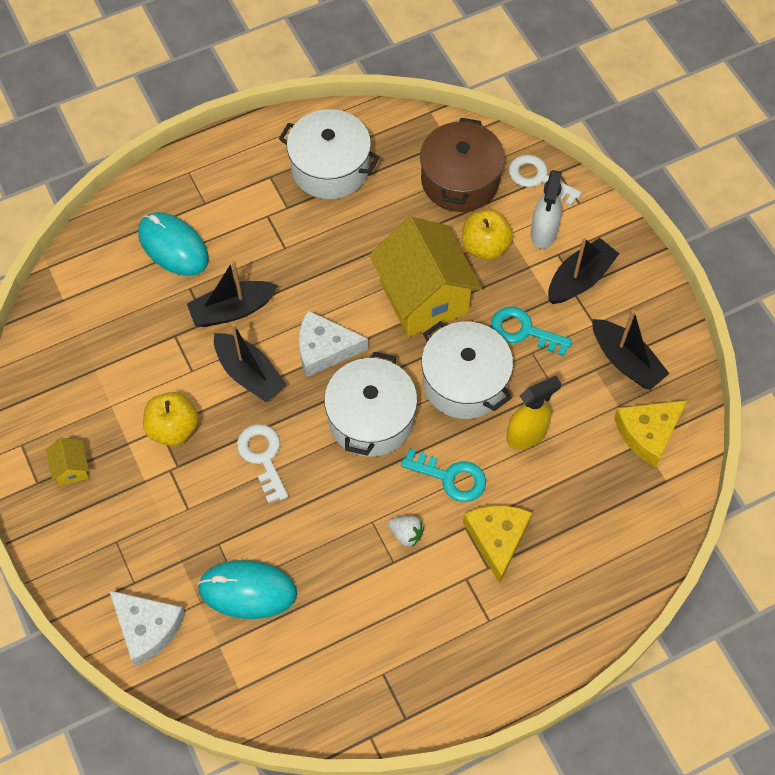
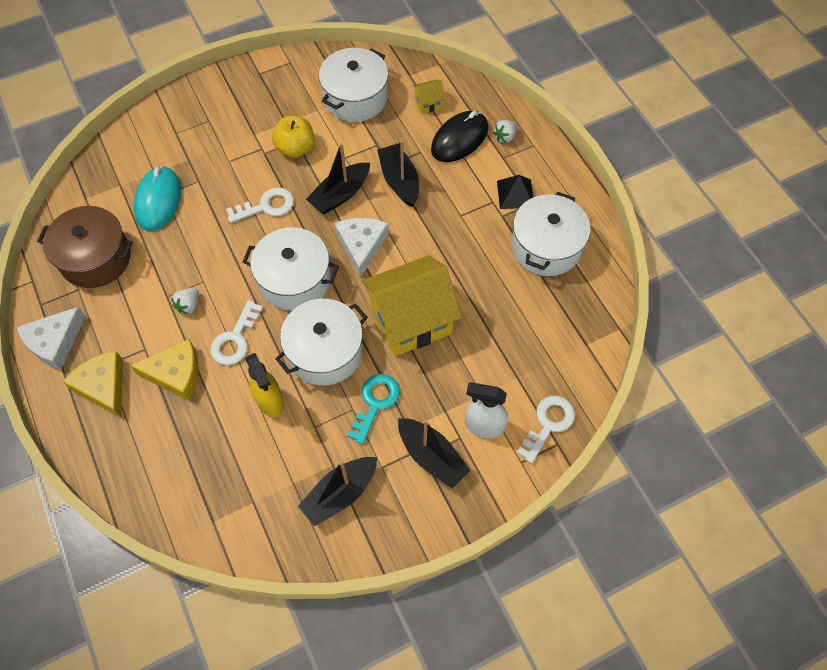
camera: 90 degrees right, 0 degrees up
(72, 468) = (268, 91): yellow house -> yellow house (428, 103)
(95, 361) = (355, 98): none -> white pot
(147, 628) = (140, 142): white cheese -> white cheese (55, 342)
(173, 246) = (459, 139): turquoise mouse -> black mouse
(174, 200) = (505, 137): none -> white strawberry
(257, 193) = (515, 194): none -> black pyramid
(450, 477) = (235, 339): turquoise key -> white key
(460, 180) = (540, 353): brown pot -> brown pot (96, 258)
(485, 246) = (466, 373): yellow apple -> none
(648, 433) = (263, 508): yellow cheese -> yellow cheese (103, 386)

